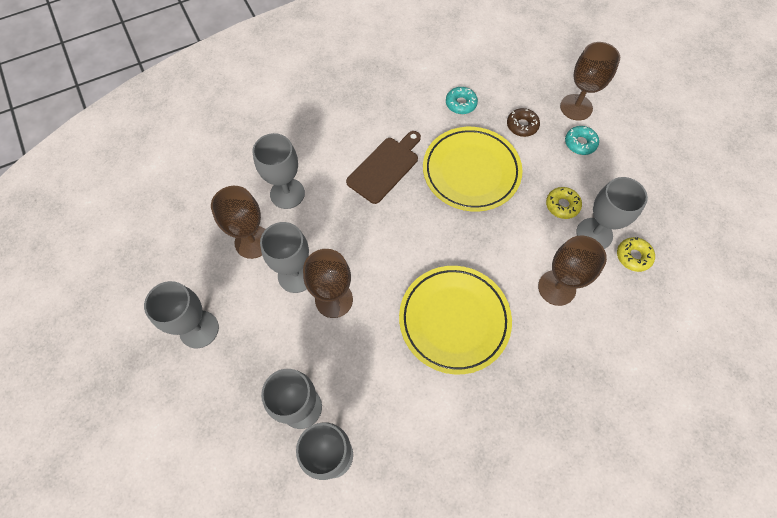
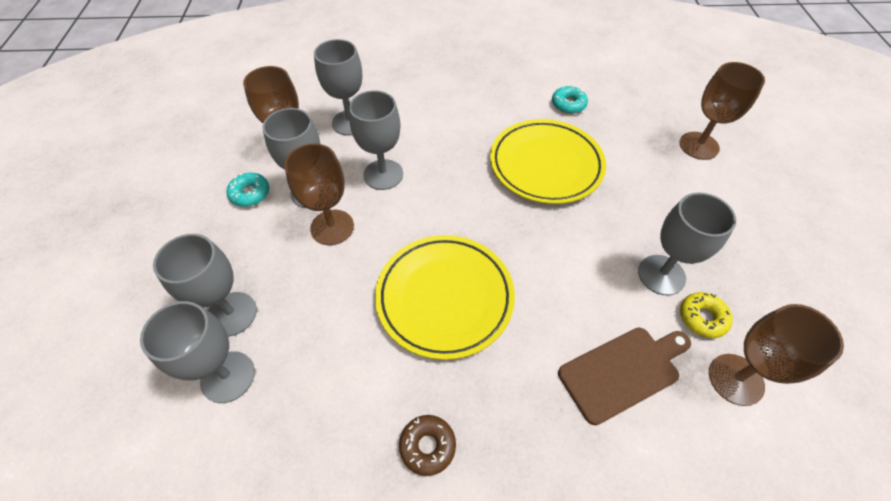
camera: 25 degrees right, 10 degrees down
(199, 329) = (192, 203): grey goblet -> grey goblet (383, 174)
(385, 167) = (457, 132): brown cutting board -> brown cutting board (622, 371)
(522, 125) = (626, 143): brown donut -> brown donut (427, 446)
(556, 288) = (585, 313): brown goblet -> brown goblet (735, 379)
(562, 205) = (635, 232): yellow donut -> none
(580, 143) = (687, 180): turquoise donut -> turquoise donut (250, 193)

